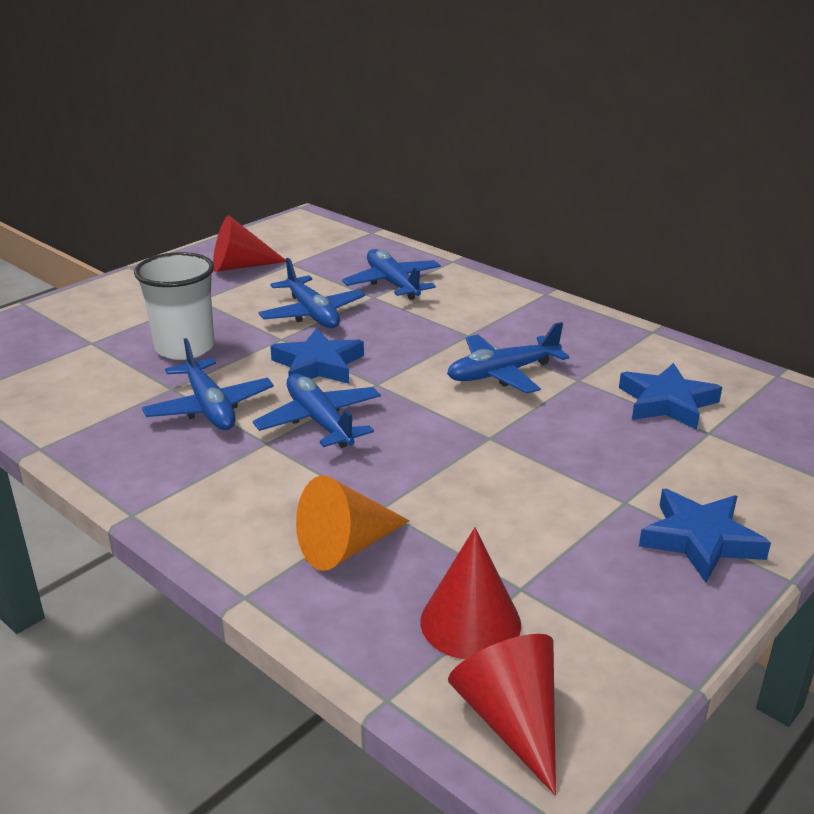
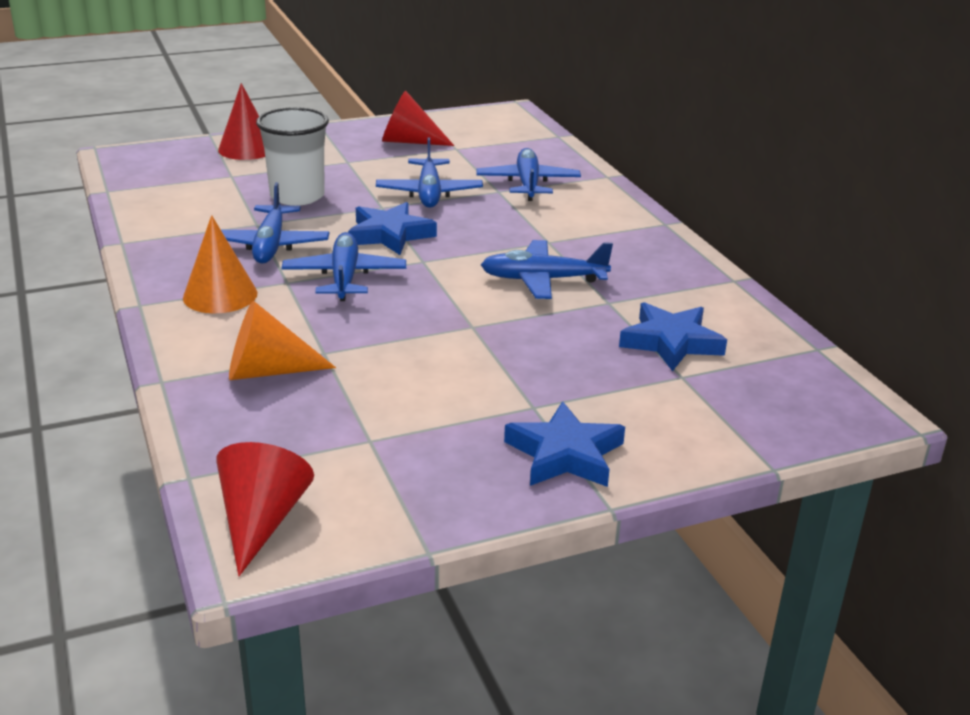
camera: 25 degrees right, 0 degrees up
(211, 477) = (220, 295): none -> orange cone
(470, 622) = (304, 450): red cone -> red cone (247, 149)

